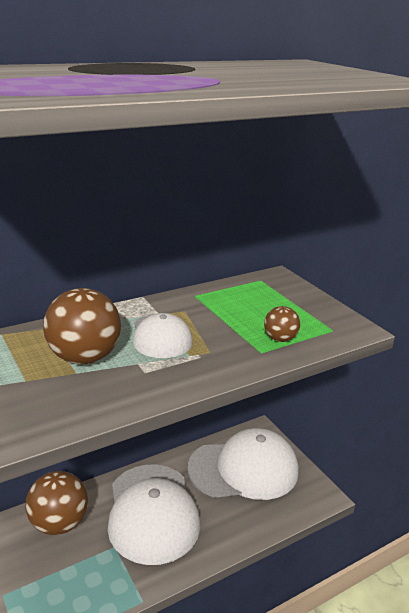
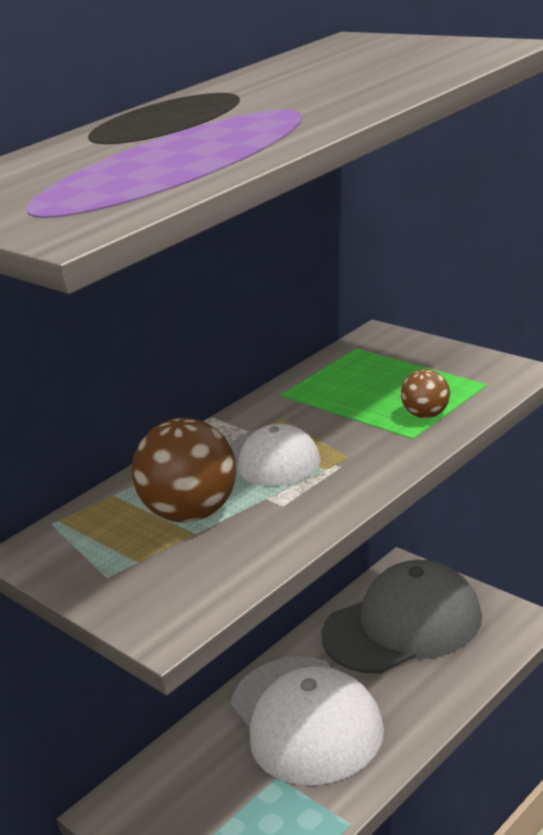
camera: 10 degrees left, 0 degrees up
(59, 523) = (184, 776): brown ball -> none
(244, 469) = (403, 625): white cap -> grey cap

